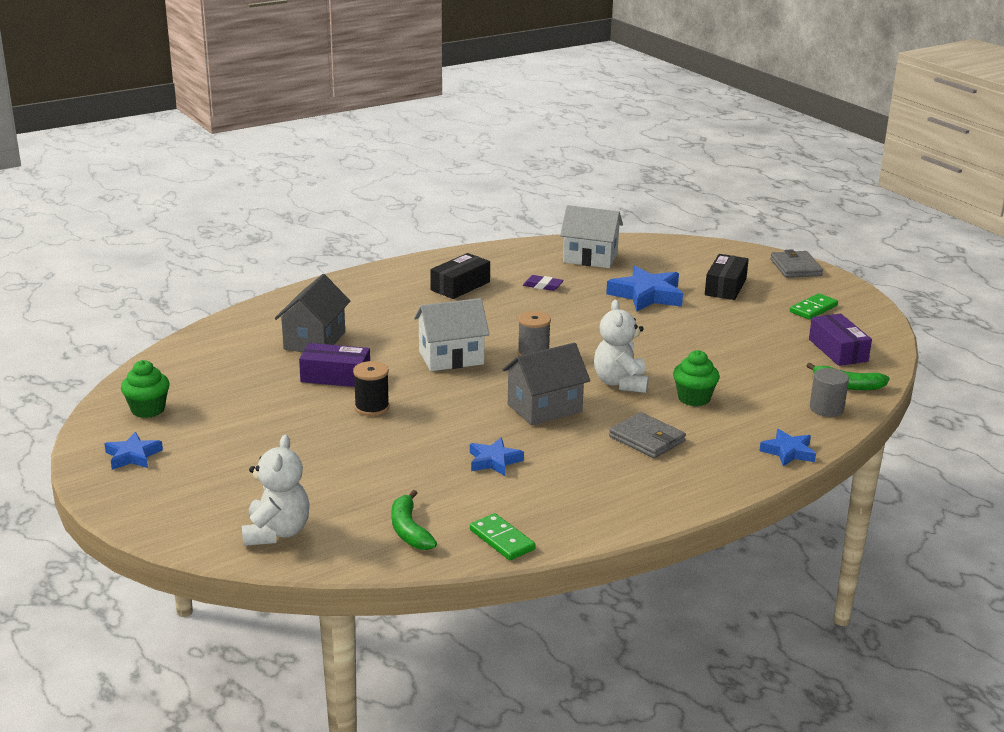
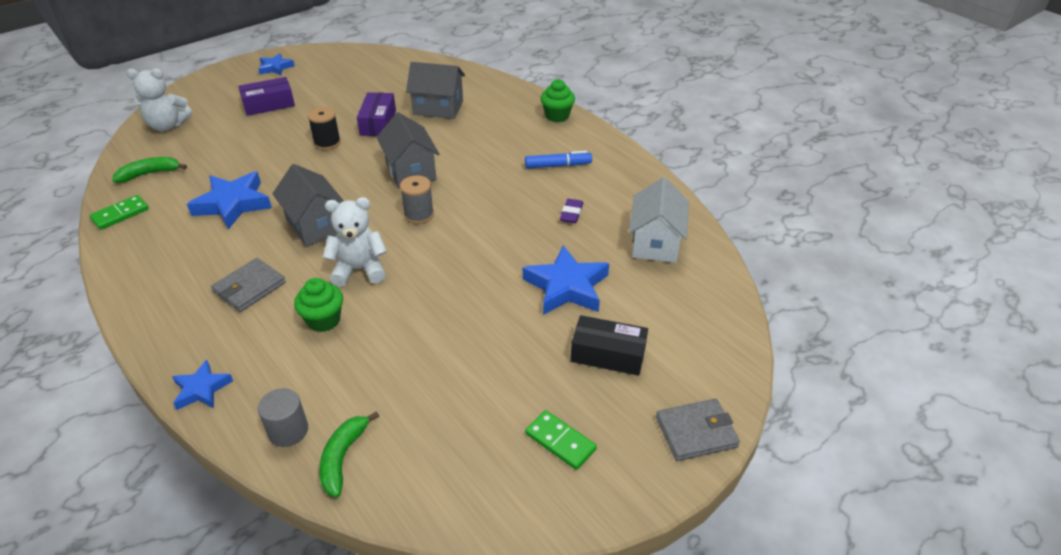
camera: 85 degrees right, 15 degrees up
(148, 409) = (334, 63): green cupcake -> green cupcake (557, 116)
(451, 358) = (410, 171): white house -> grey house
(460, 286) = (557, 165): black box -> blue marker
(494, 461) = (233, 204): blue star -> blue star, size x1.73
(838, 350) = (438, 457): purple box -> purple box (269, 104)

